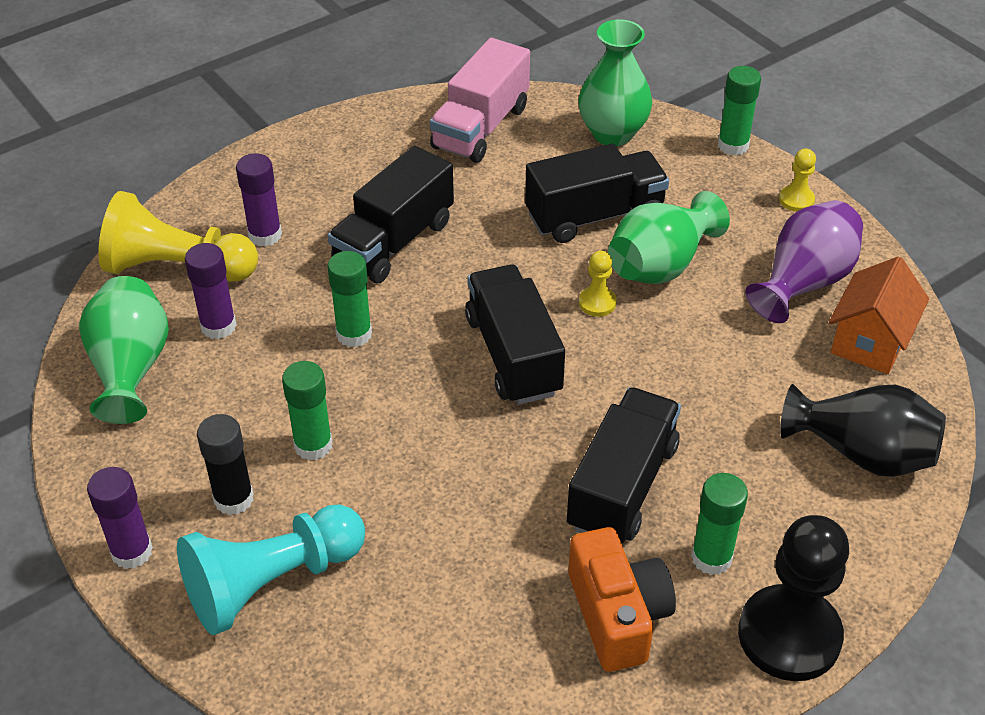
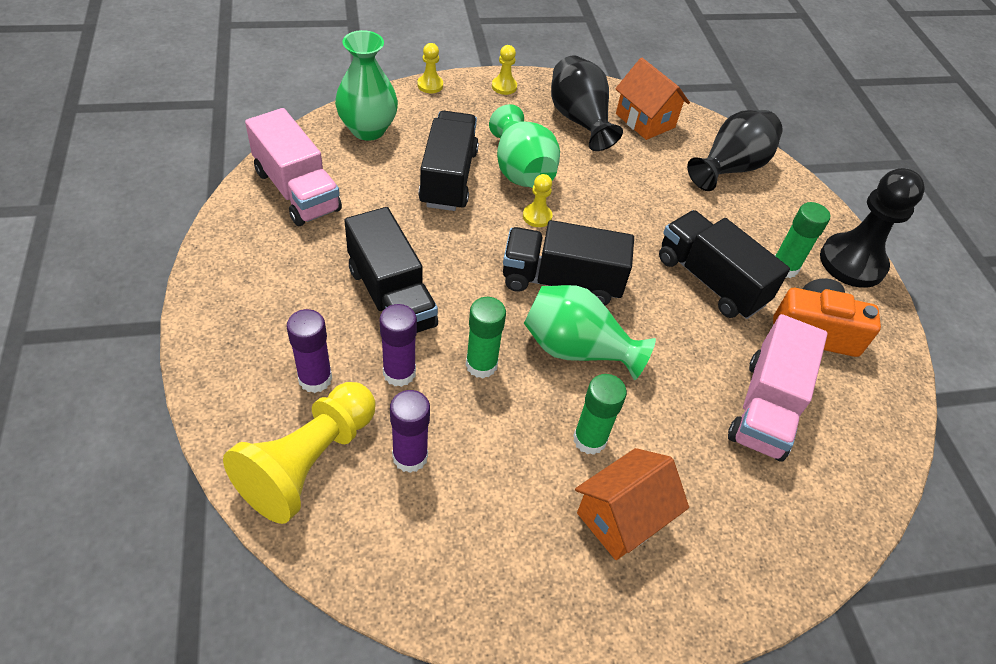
camera: 70 degrees left, 5 degrees up
(130, 369) = (421, 548): green vase -> green vase (577, 349)
(132, 552) = (648, 620): purple glue stick -> purple glue stick (399, 373)
(234, 499) = (622, 518): black glue stick -> orange house
(271, 582) = (720, 522): turquoise pawn -> none
(455, 589) = (766, 407): none -> pink truck
(733, 145) = (430, 85): green glue stick -> yellow pawn
(803, 282) = (579, 120): purple vase -> black vase

